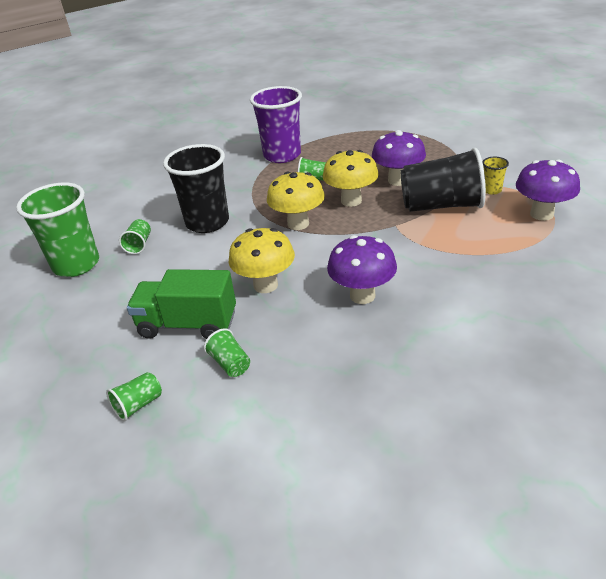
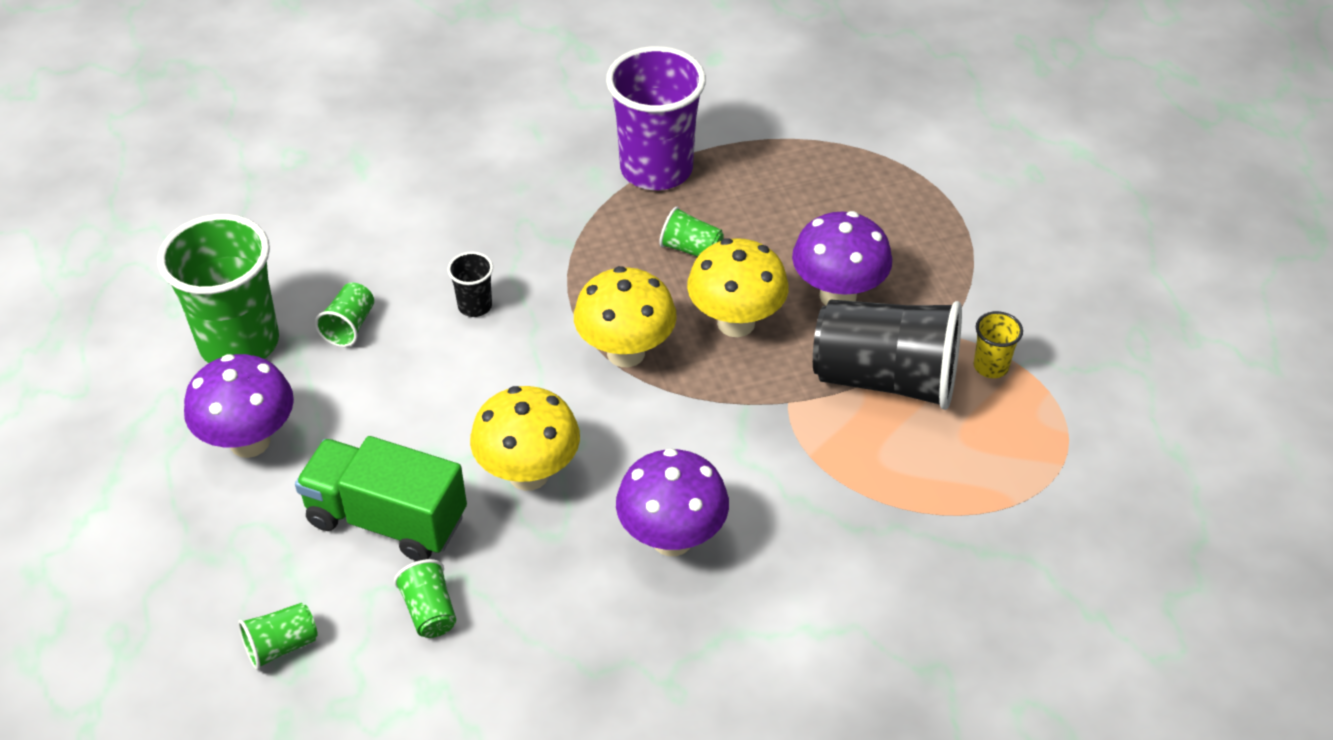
camera: 10 degrees right, 10 degrees up
(207, 222) = (475, 306): black cup -> black cup, size x0.44
(541, 214) = (1046, 448): purple mushroom -> purple mushroom (250, 441)

